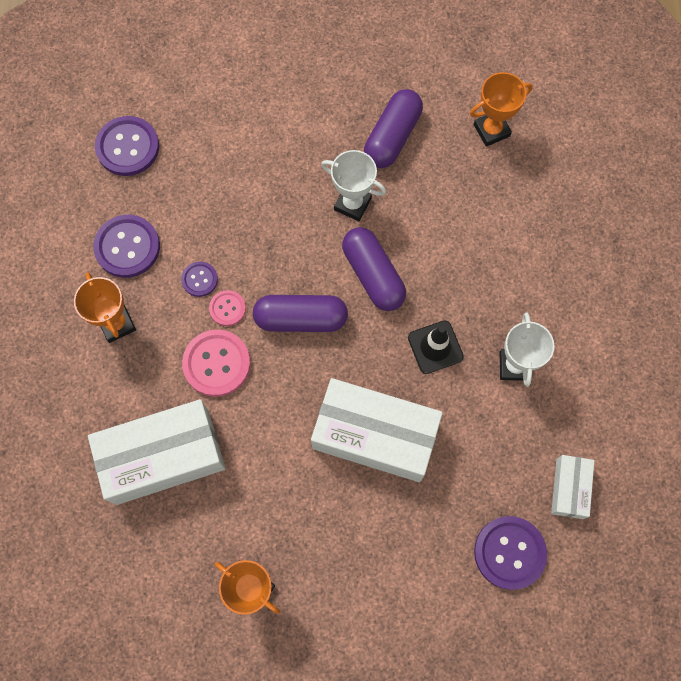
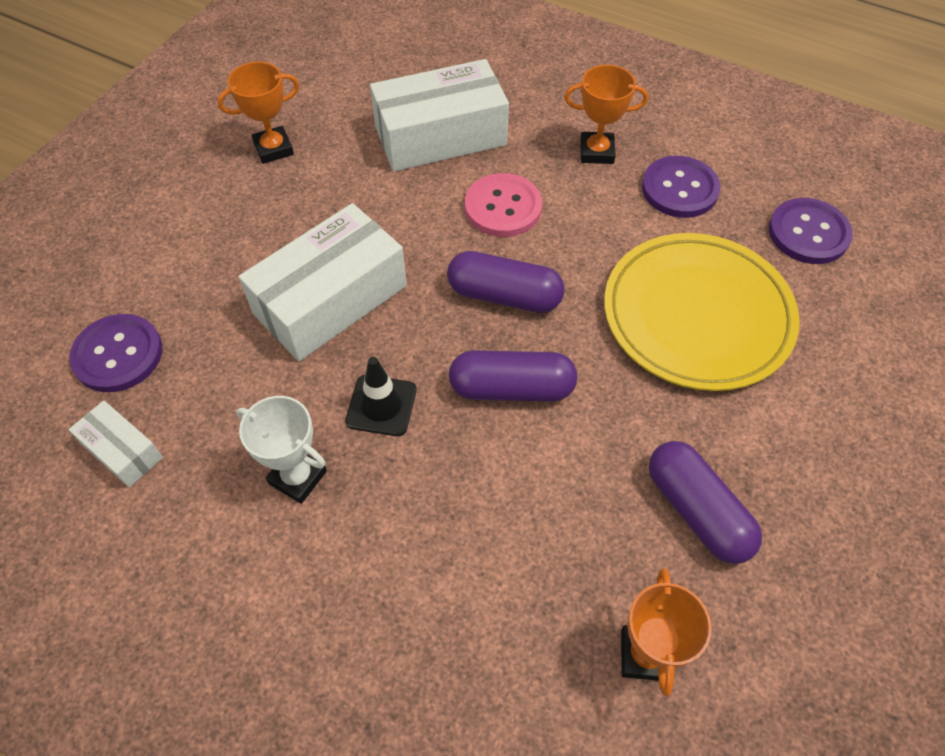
camera: 120 degrees right, 15 degrees down
(163, 456) = (440, 136): white box -> white box turned 60 degrees clockwise
(199, 279) = (606, 230): purple button -> none
(227, 308) = (558, 239): pink button -> none
(246, 190) = (697, 315): none -> yellow plate
(301, 318) = (504, 295): purple capsule -> purple capsule turned 75 degrees clockwise
(352, 204) = (619, 413): white trophy -> none

